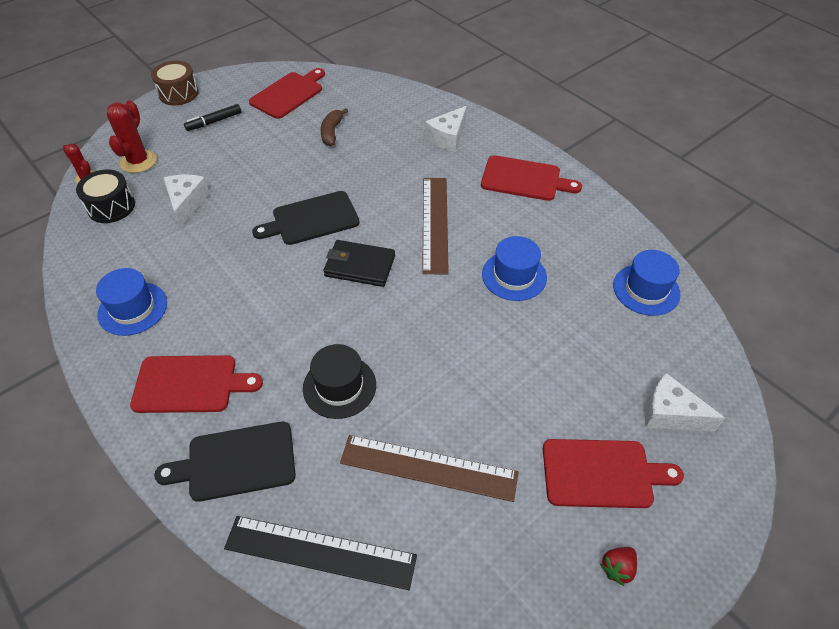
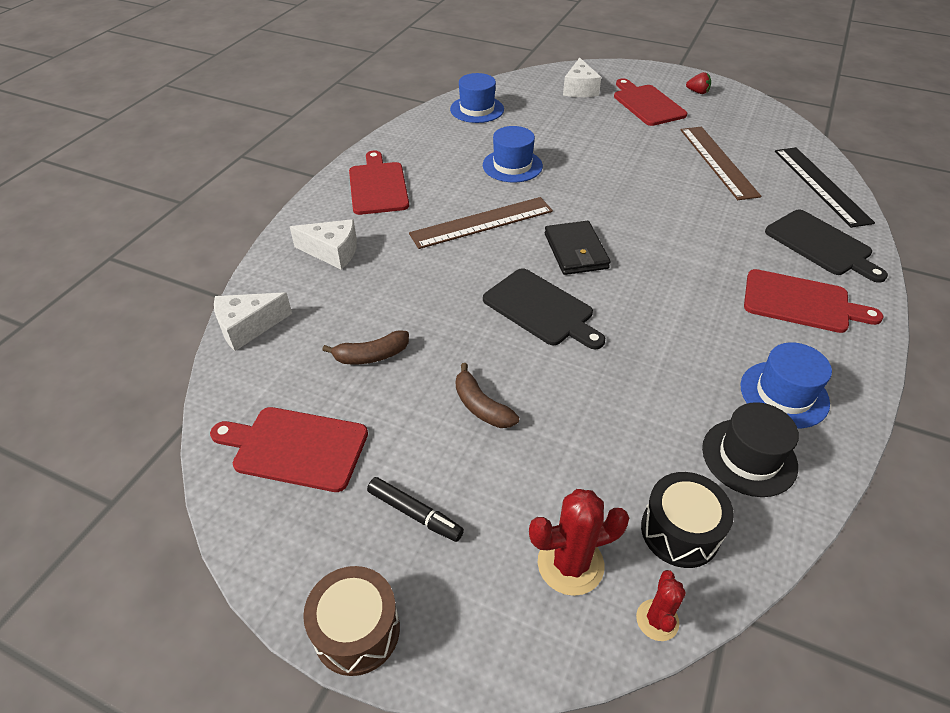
camera: 115 degrees left, 5 degrees down
(187, 203) = (605, 440): white cheese -> white cheese (248, 327)
(190, 384) = (801, 302): red cutting board -> red cutting board turned 135 degrees clockwise
(256, 163) = (481, 406): none -> brown banana
(339, 386) = (706, 218): black hat -> black hat (749, 457)

